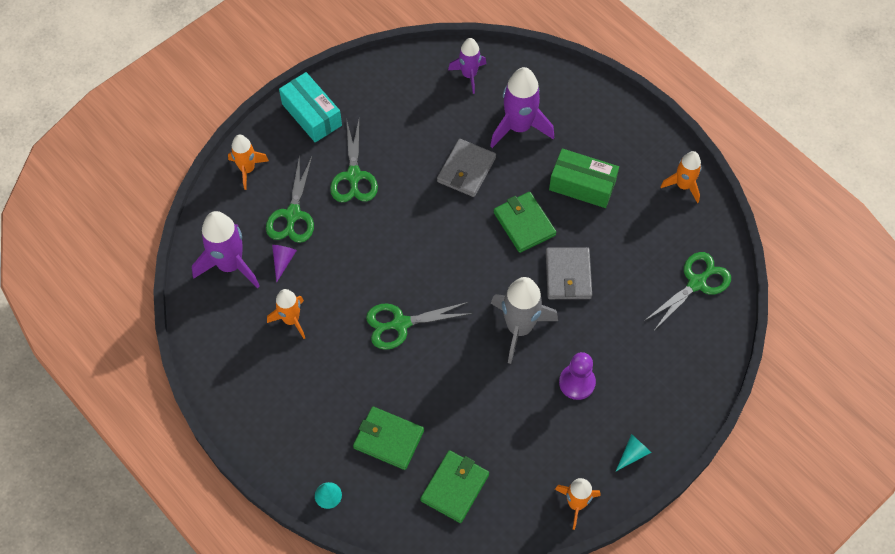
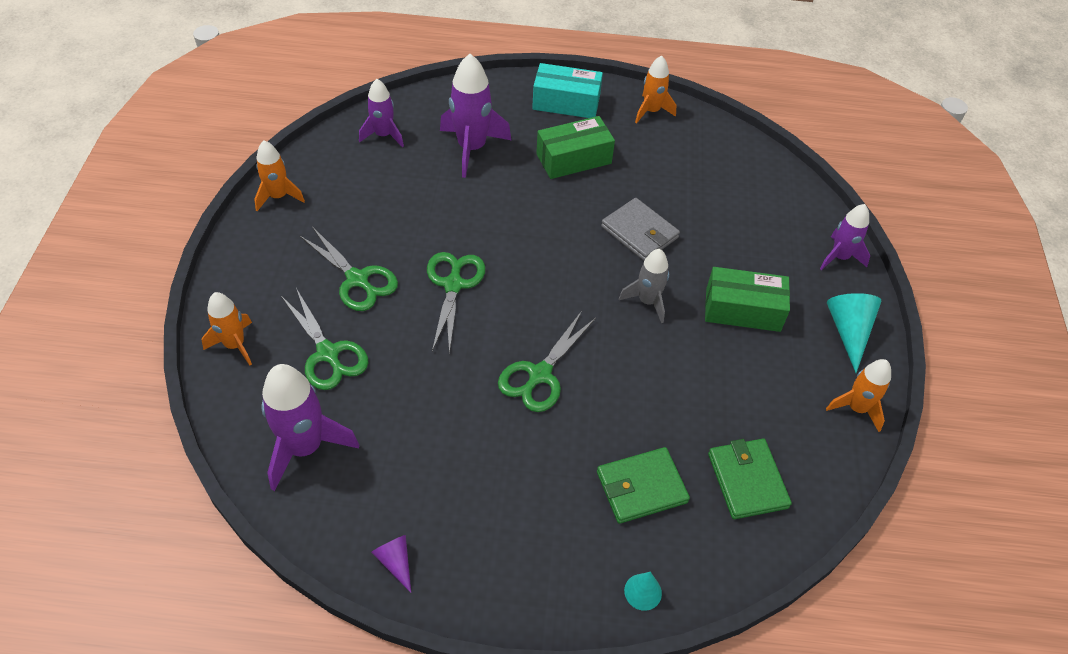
camera: 45 degrees left, 10 degrees down
(283, 261) = (361, 403): purple cone -> purple cone (395, 562)
(291, 320) = (427, 451): orange rocket -> orange rocket (278, 196)
(311, 114) = (258, 254): turquoise box -> turquoise box (566, 102)
(466, 170) = (461, 208): grey wallet -> none
(519, 328) = (647, 301): grey rocket -> grey rocket, size x0.62
(524, 224) = (559, 217): green wallet -> none
(577, 382) = (742, 310): purple pawn -> green box
(633, 454) = (849, 332): turquoise cone -> turquoise cone, size x1.67
(692, 399) = (839, 257): none -> purple rocket
(697, 283) = (742, 171): green scissors -> green scissors (453, 285)

